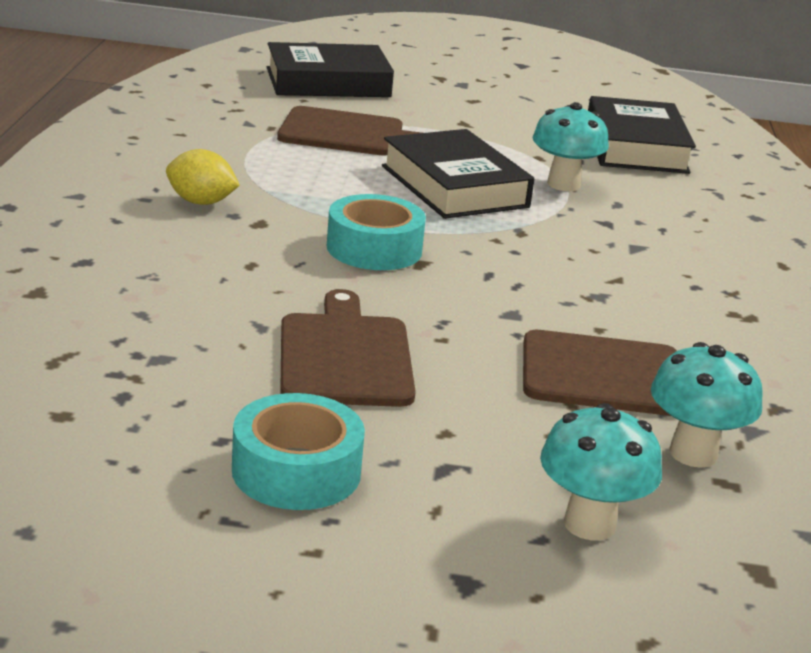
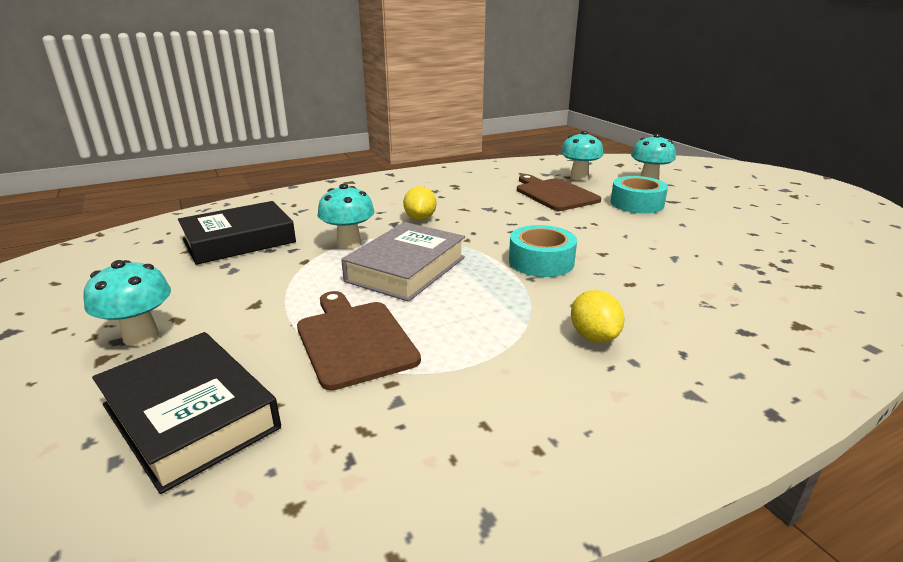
camera: 120 degrees left, 0 degrees up
(296, 471) = (732, 217): turquoise tape -> turquoise tape (637, 204)
(345, 356) = (651, 234): brown cutting board -> none
(454, 186) = (406, 269): black book -> grey book
(459, 88) = (141, 336): none -> turquoise mushroom
(607, 241) = (420, 218): none -> yellow lemon

